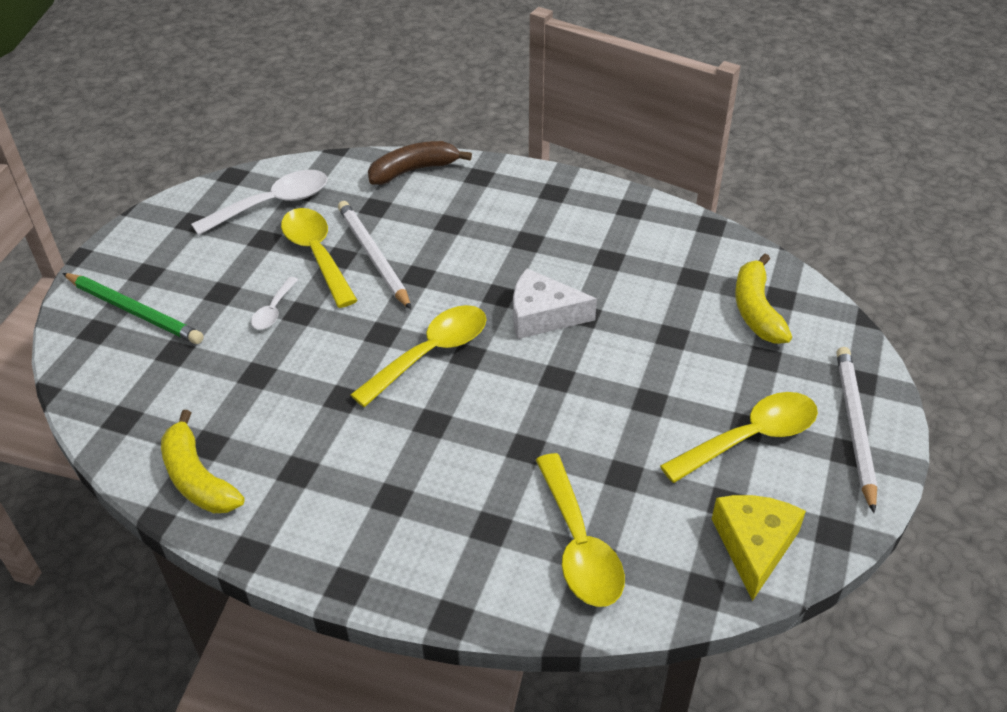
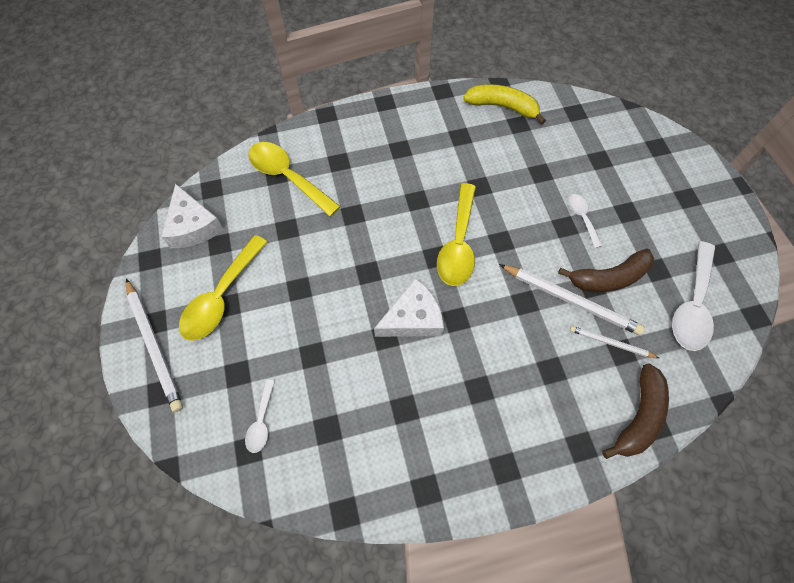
camera: 145 degrees right, 20 degrees up
(134, 311) = (656, 170): green pencil -> none
(316, 254) = (608, 278): yellow spoon -> brown banana
(377, 215) = (610, 343): none -> white pencil
(754, 545) = (193, 226): yellow cheese -> white cheese
(756, 310) = (261, 421): yellow banana -> white spoon

